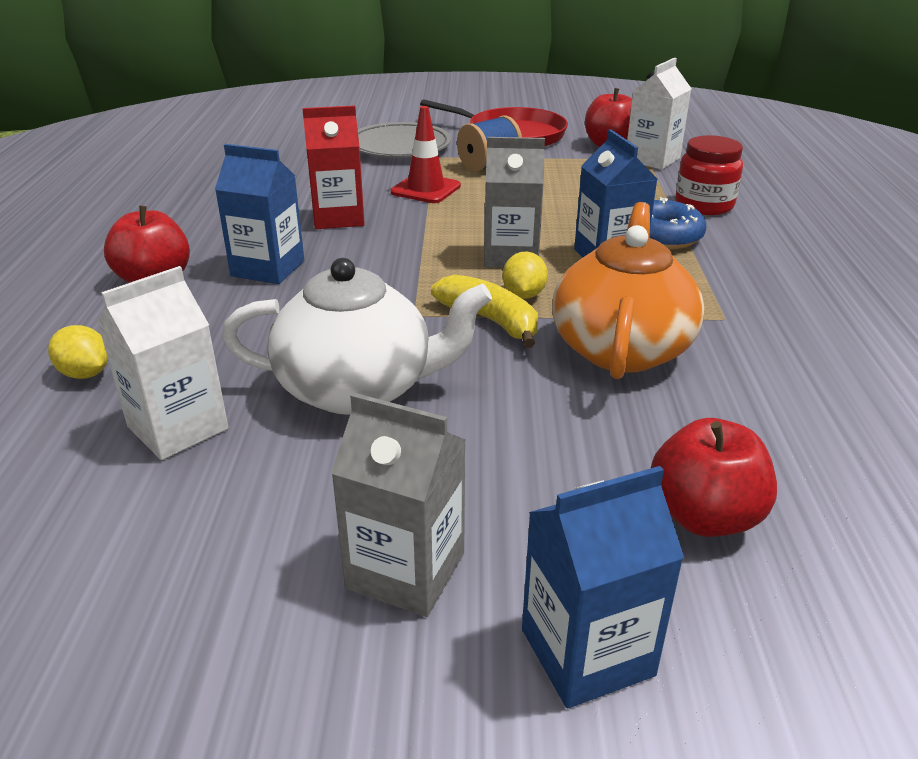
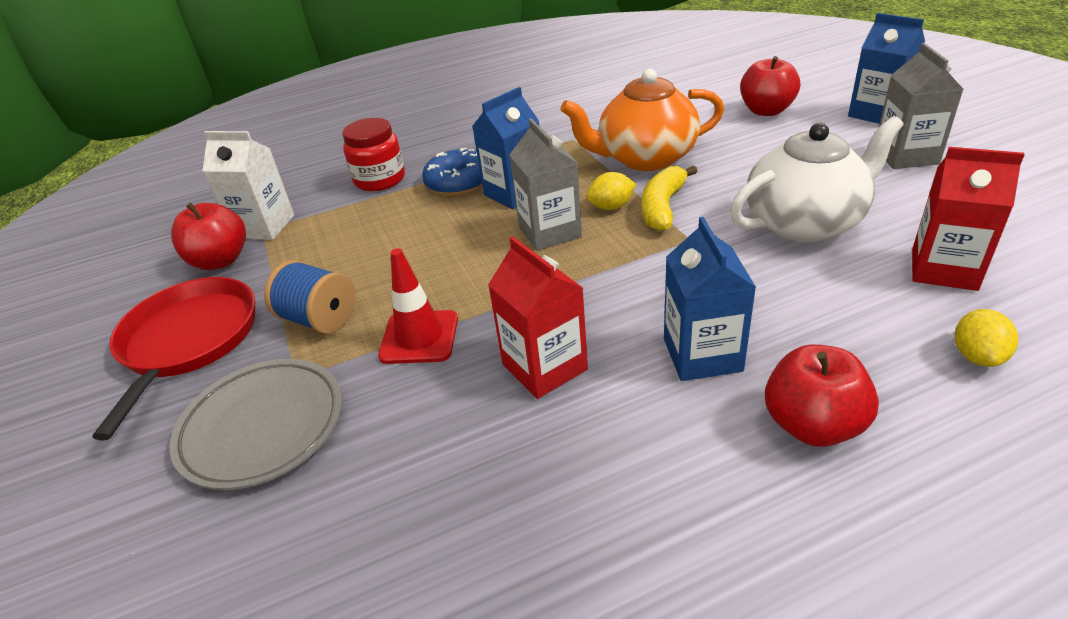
camera: 110 degrees left, 5 degrees up
(178, 428) = (944, 269): white carton -> red carton
(358, 389) = (805, 223): white teapot -> white teapot turned 90 degrees clockwise

